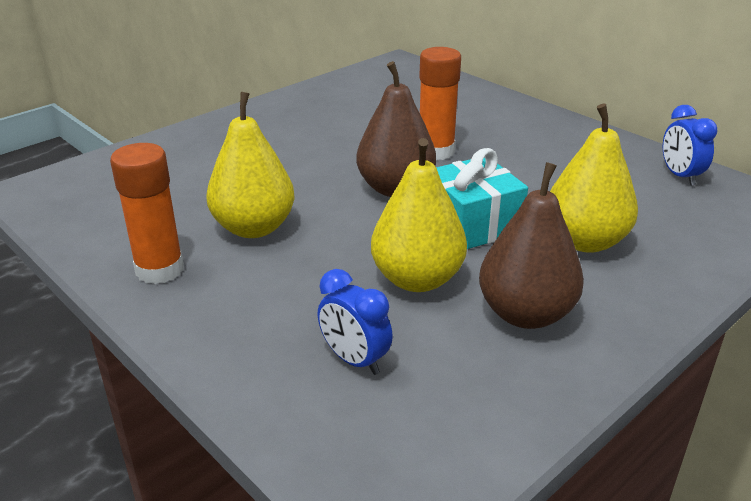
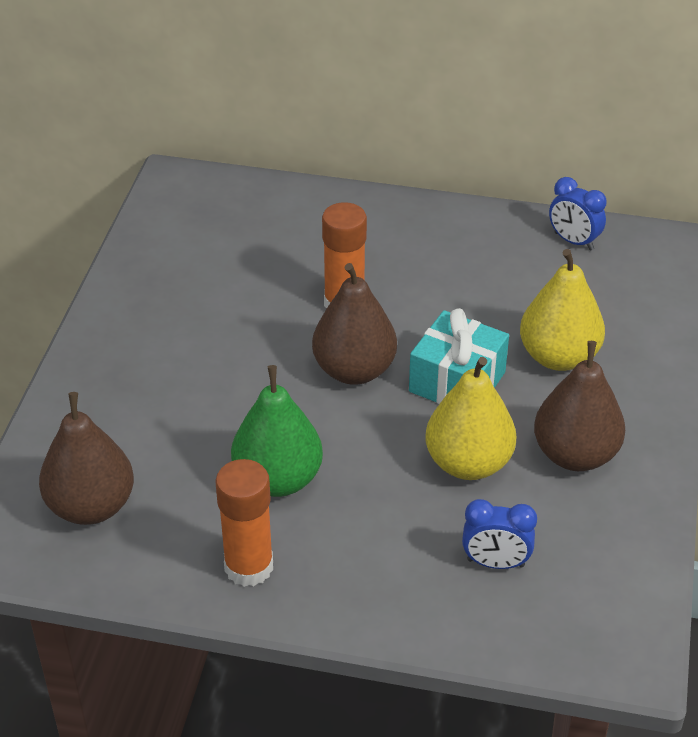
camera: 35 degrees left, 10 degrees up
(114, 192) = (91, 506): none -> brown pear
(254, 228) = (278, 479): yellow pear -> green pear

